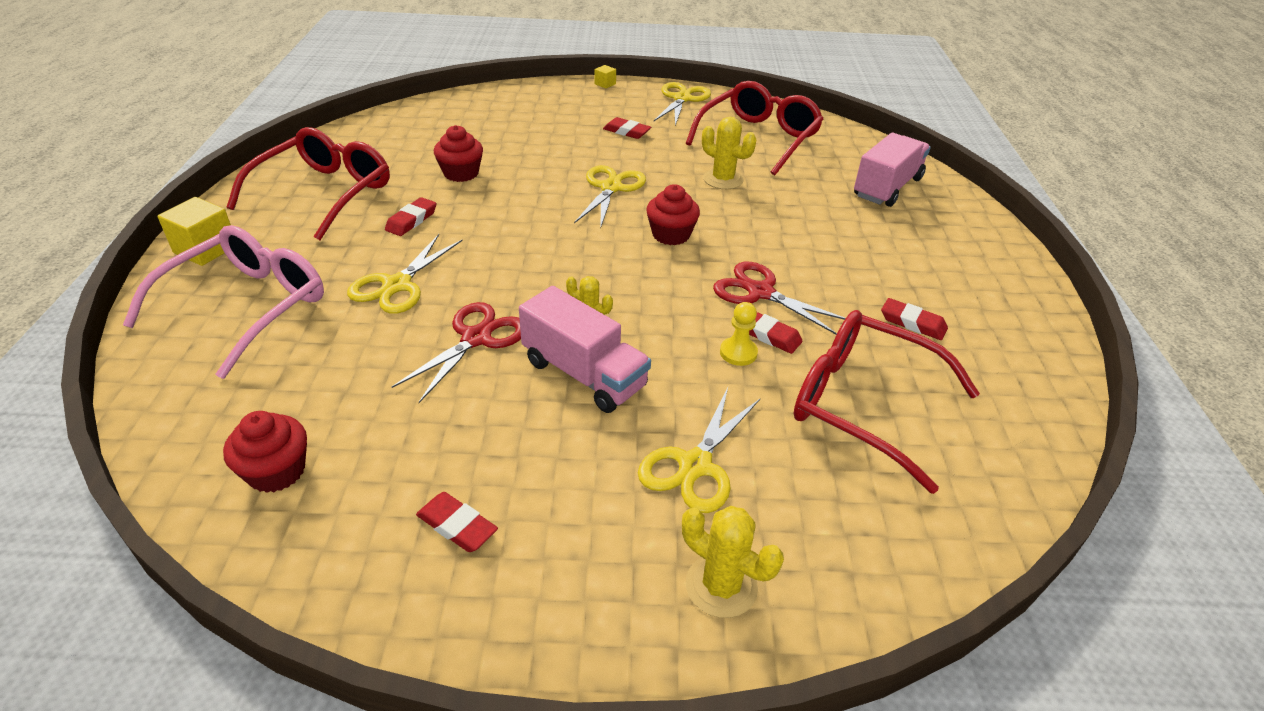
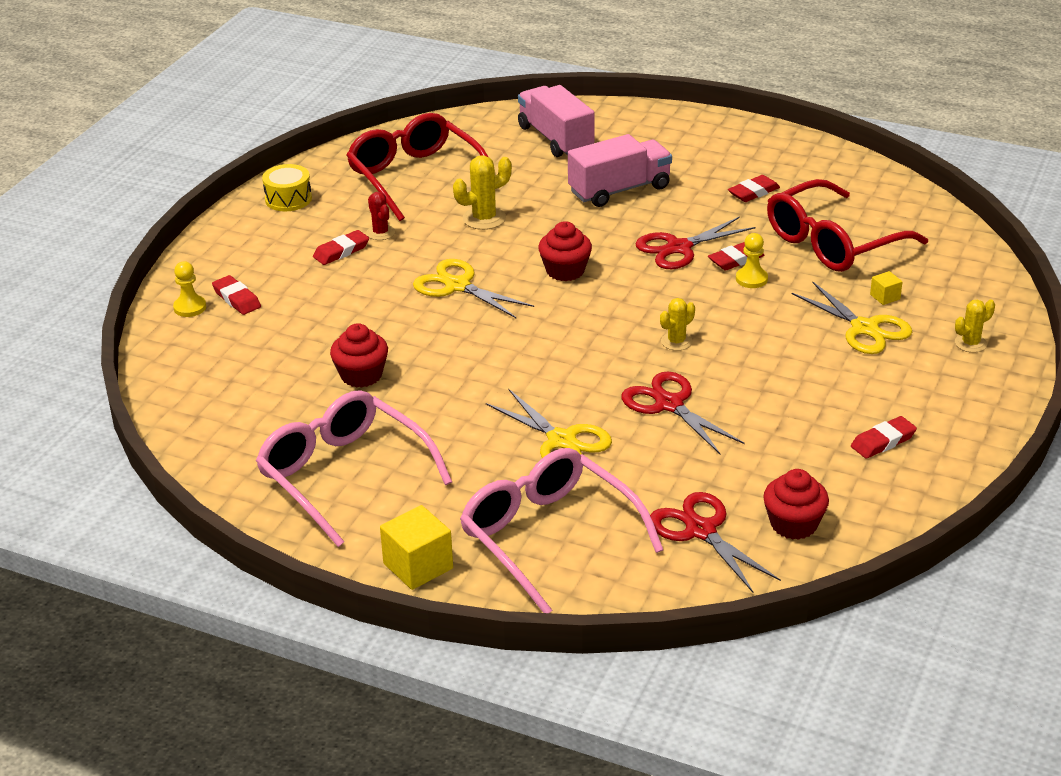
camera: 65 degrees left, 5 degrees down
(261, 400) = (700, 530): none -> red scissors
(324, 193) = (344, 475): red glasses -> pink glasses
(411, 220) = (443, 420): red eraser -> red eraser (236, 299)
(518, 96) = (190, 307): none -> yellow pawn
(584, 374) = (743, 357): pink truck -> pink truck (619, 190)
(605, 84) = (206, 240): yellow cube -> yellow cube (885, 297)
(664, 141) = (380, 233): none -> red cactus
(682, 99) = (288, 199): yellow scissors -> yellow drum
(721, 586) = (970, 343): yellow cactus -> yellow cactus, size x0.66

